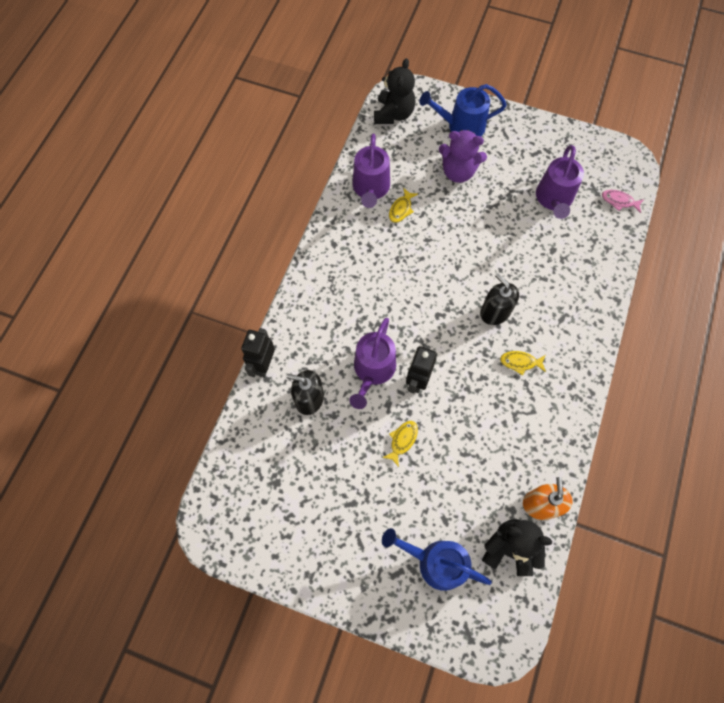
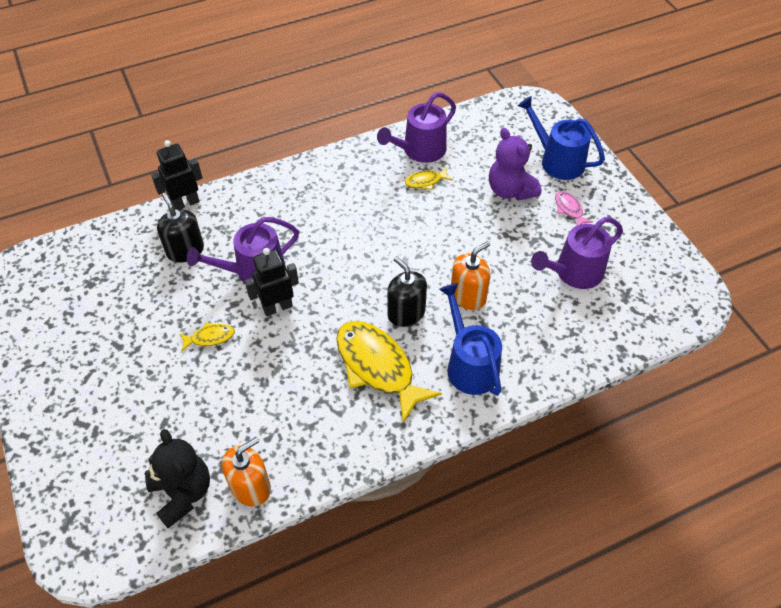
camera: 45 degrees right, 15 degrees down
(393, 114) = (507, 114): black teddy bear -> none
(436, 562) = (117, 444): blue watering can -> blue watering can (469, 365)
(495, 312) = (406, 313): black soap dispenser -> black soap dispenser turned 45 degrees counterclockwise
(515, 268) = (468, 296): none -> orange soap dispenser
(520, 362) = (377, 367): yellow fish -> yellow fish, size x2.21
(619, 201) = (639, 322): pink fish -> pink fish (569, 209)

